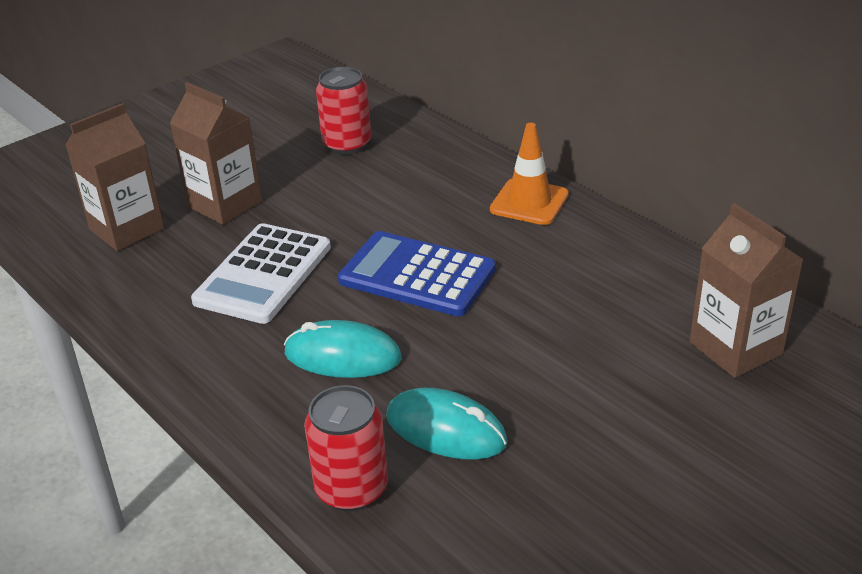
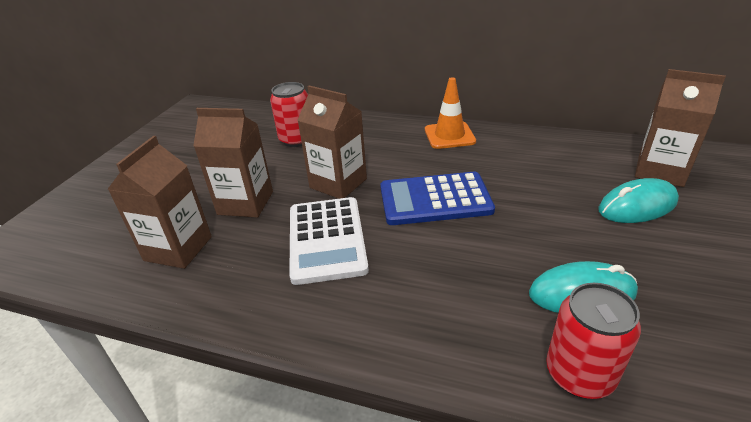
camera: 30 degrees left, 0 degrees up
(336, 216) = (338, 183): none -> brown carton
(342, 356) = (450, 273): turquoise mouse -> turquoise mouse (637, 206)

